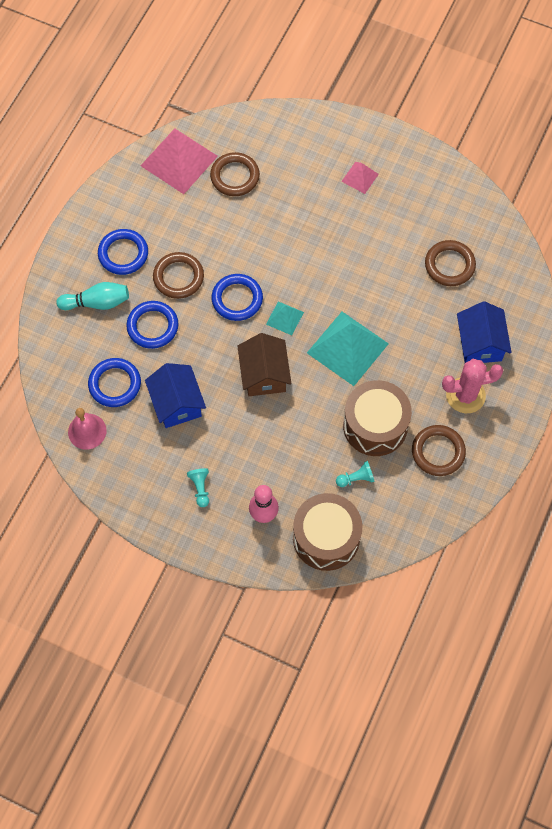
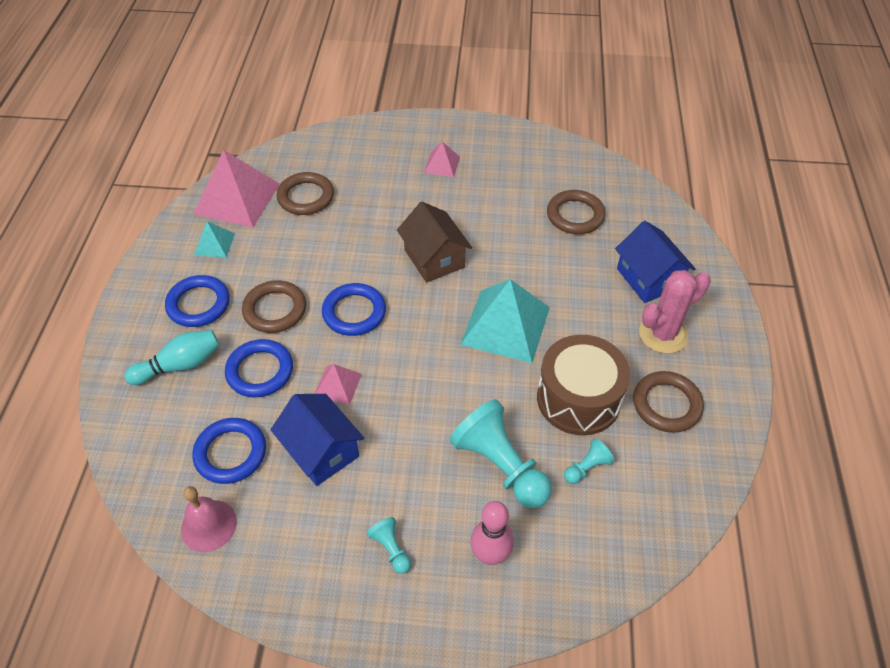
camera: 20 degrees left, 15 degrees down
(205, 356) = (338, 385): none -> pink pyramid
(264, 374) = (420, 383): brown house -> brown house (434, 258)
(285, 318) = (418, 316): turquoise pyramid -> turquoise pyramid (214, 244)
(296, 456) = (500, 465): none -> turquoise pawn
(326, 538) = (585, 556): brown drum -> none

